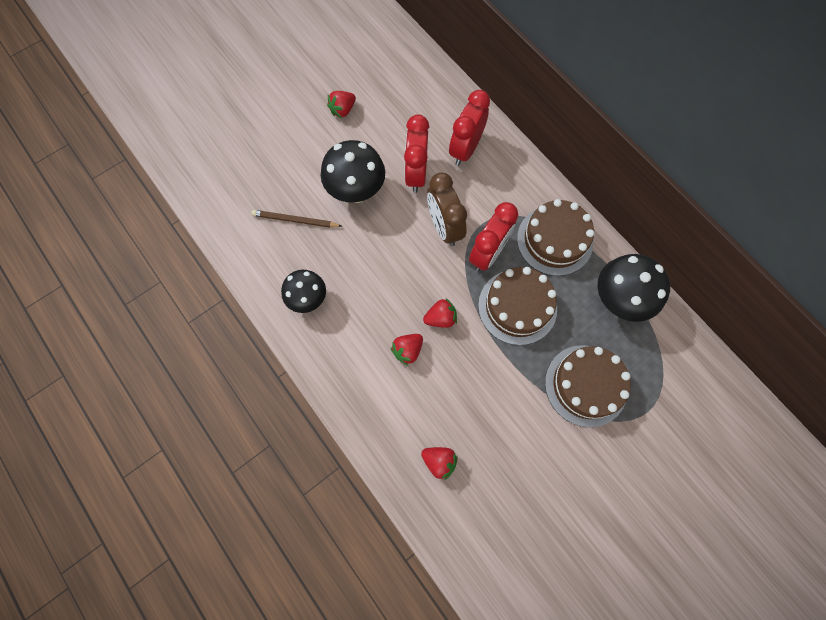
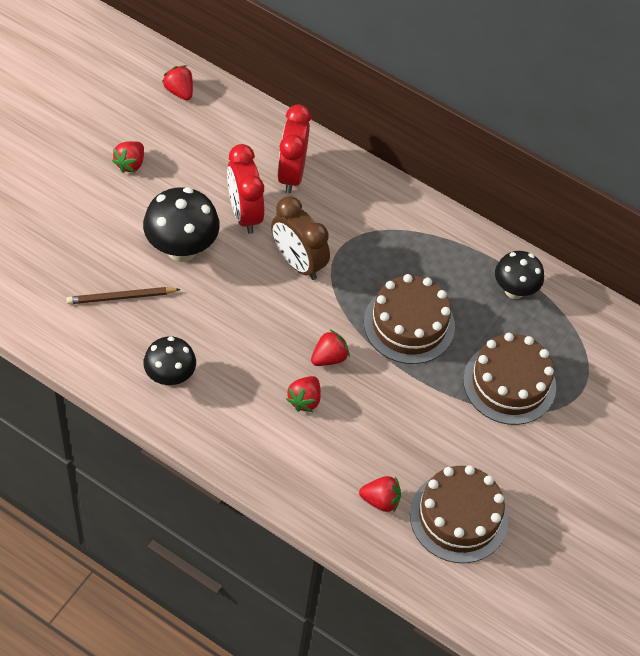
camera: 25 degrees left, 15 degrees down
(402, 59) = (179, 91): none -> red strawberry
(488, 253) = (357, 278): red clock -> none
(554, 240) = (425, 246): brown cake -> brown cake (458, 517)
(618, 300) = (514, 290): black mushroom -> black mushroom, size x0.66

